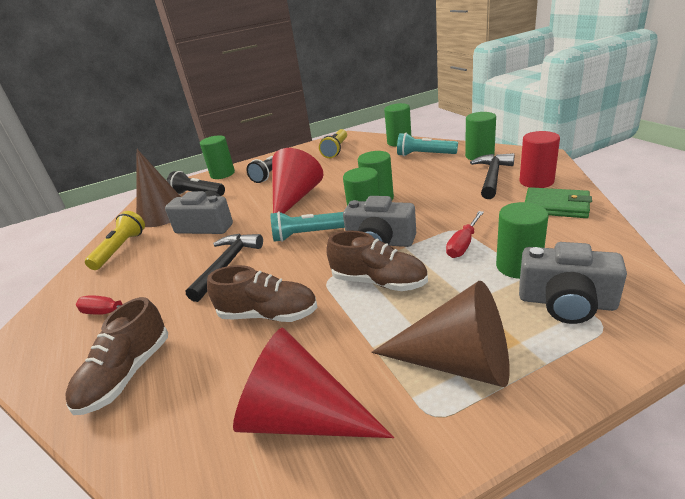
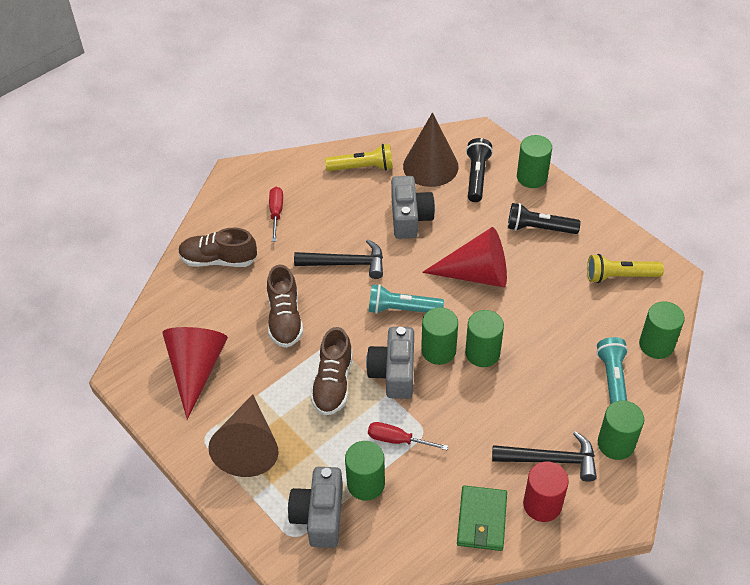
camera: 70 degrees right, 20 degrees up
(307, 234) = (402, 309): turquoise flashlight -> turquoise flashlight turned 60 degrees counterclockwise

